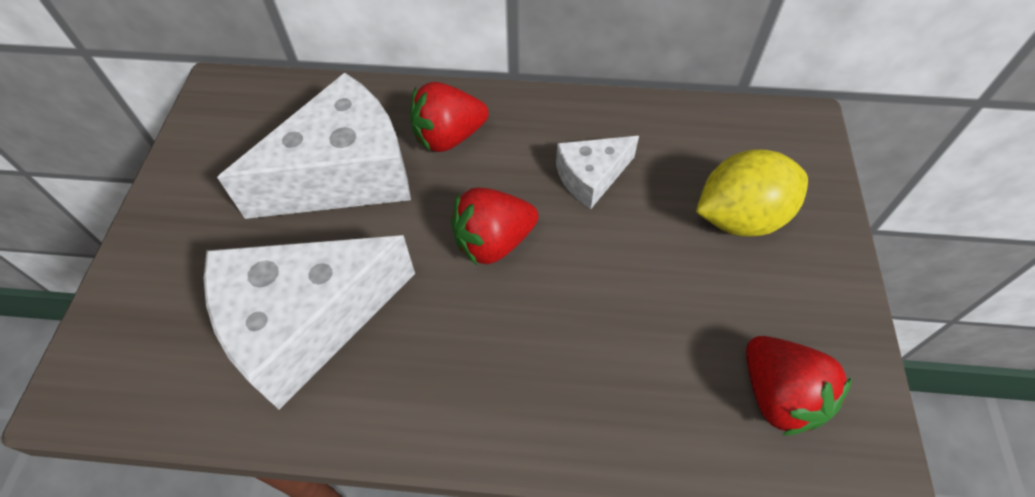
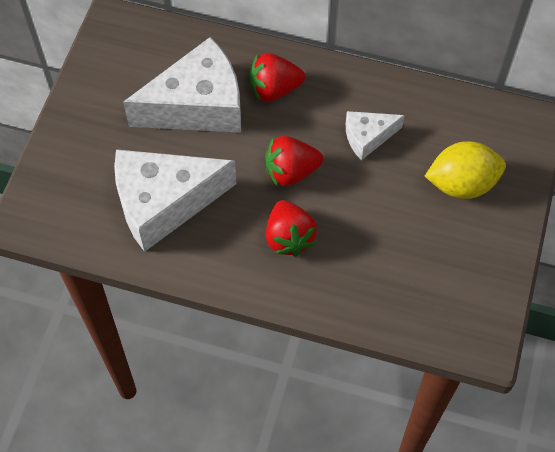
camera: 10 degrees right, 5 degrees up
(778, 395) = (445, 298): red strawberry -> red strawberry (289, 237)

